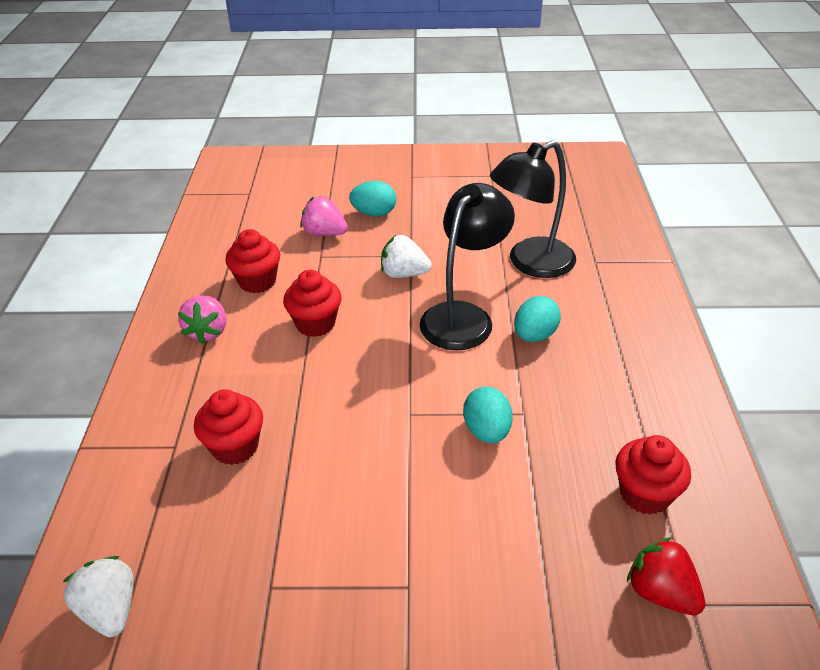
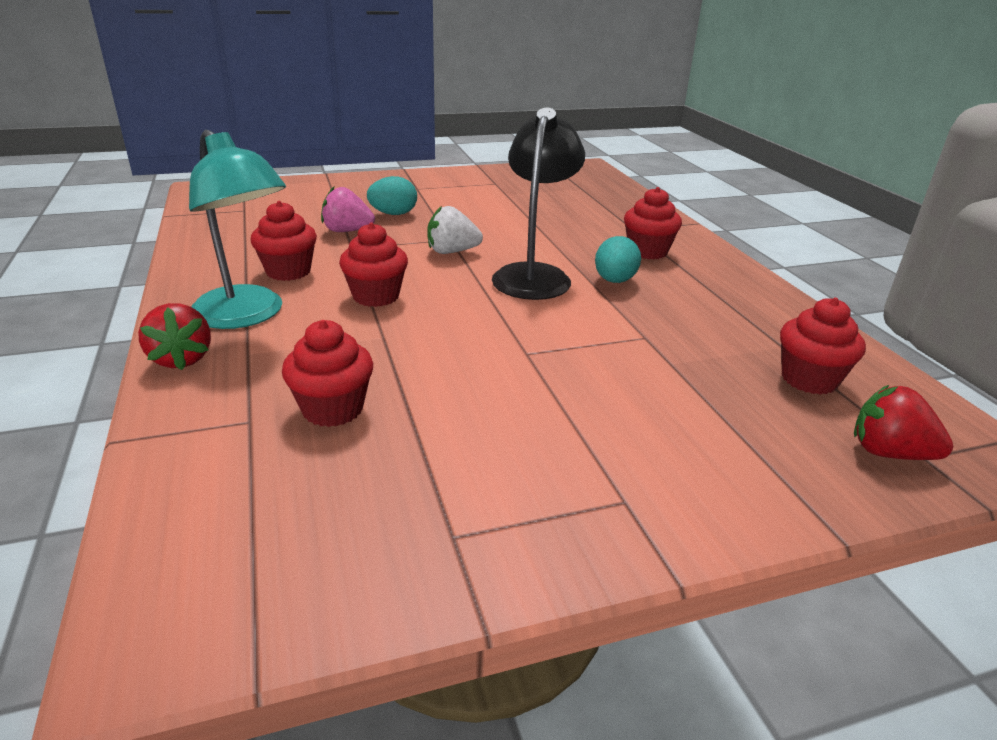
camera: 20 degrees left, 10 degrees down
(110, 609) = (228, 610): white strawberry -> none
(148, 372) = (181, 359): none -> red strawberry
(208, 331) = (246, 316): pink strawberry -> turquoise lamp
(487, 431) = (619, 355): turquoise egg -> none
(530, 263) = (574, 234): black lamp -> none
(590, 298) = (647, 251): none -> red cupcake

